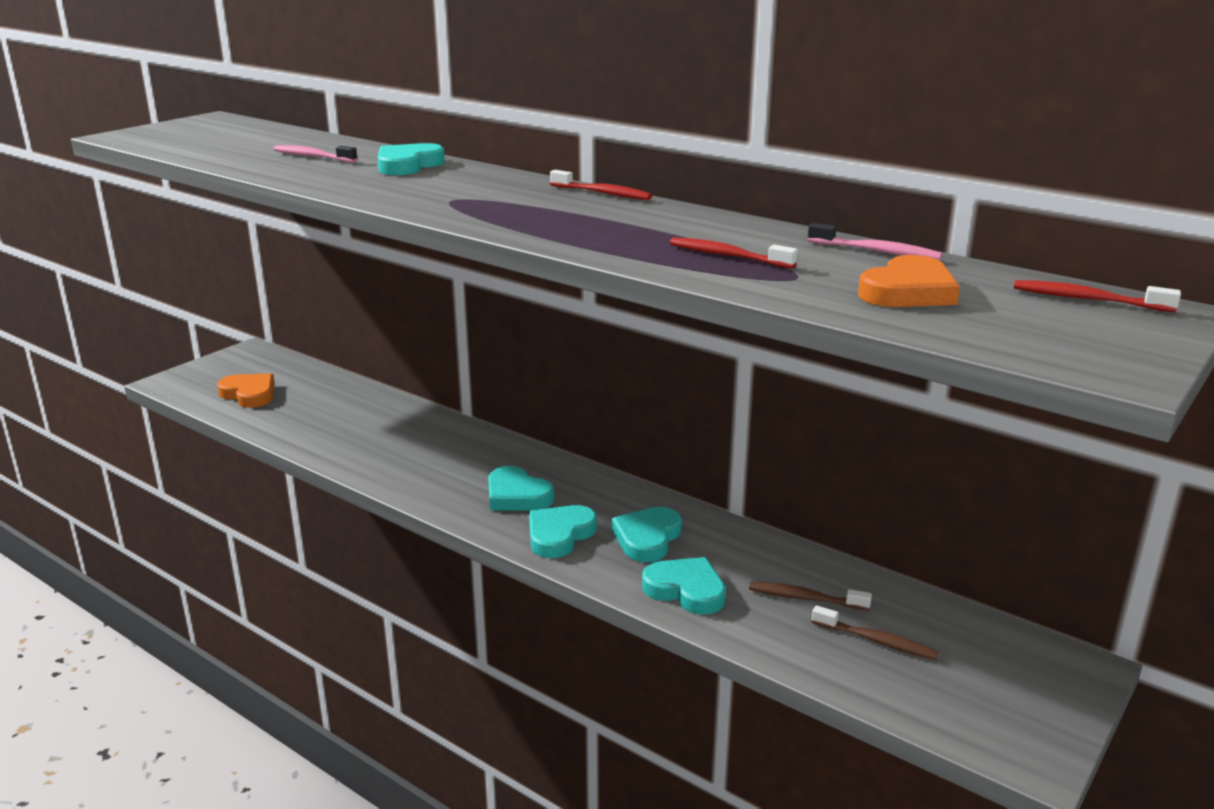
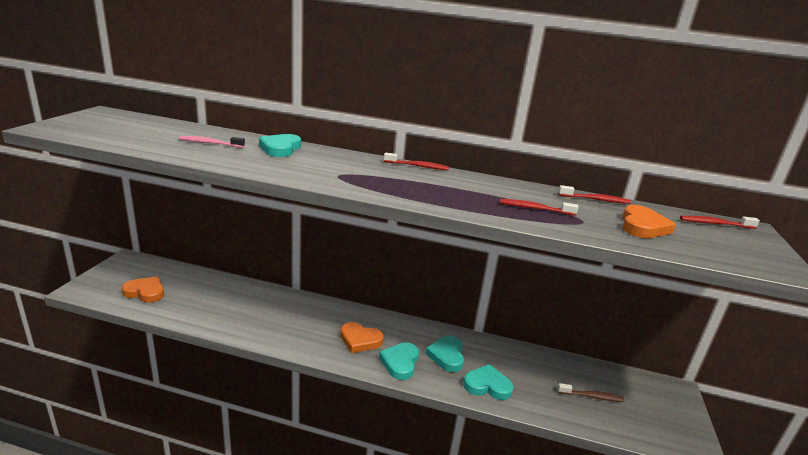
camera: 25 degrees left, 0 degrees up
(517, 495) = (360, 340): turquoise heart -> orange heart
(804, 598) = (544, 378): brown toothbrush -> none
(877, 251) = (595, 200): pink toothbrush -> red toothbrush

